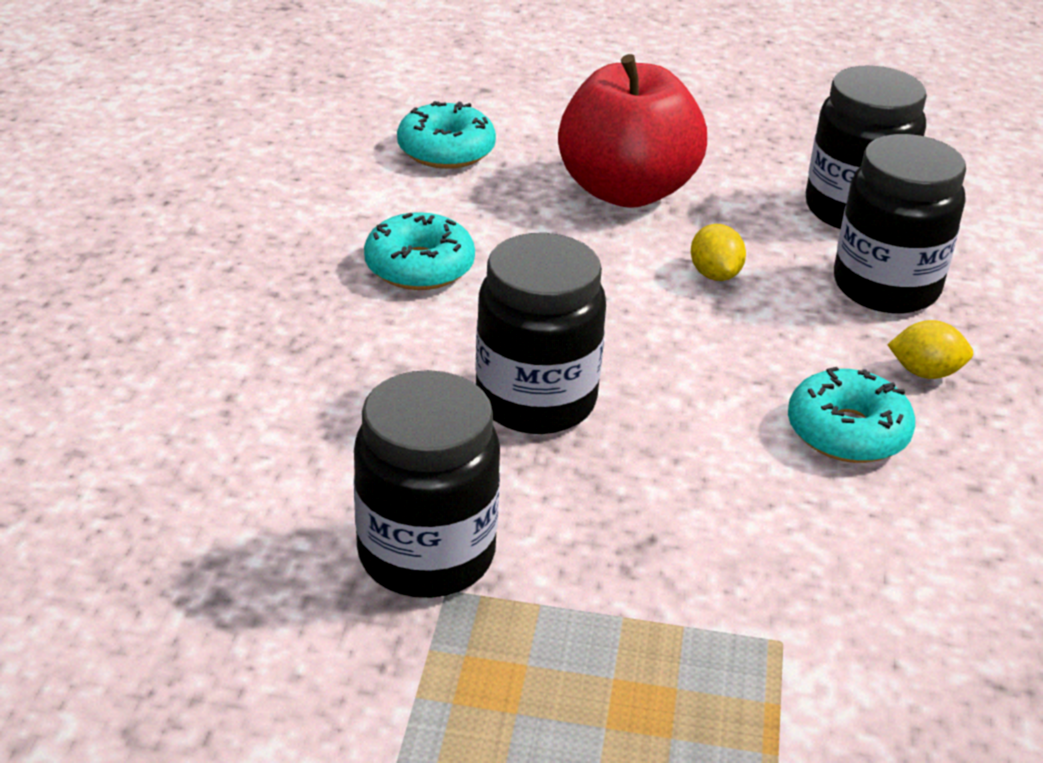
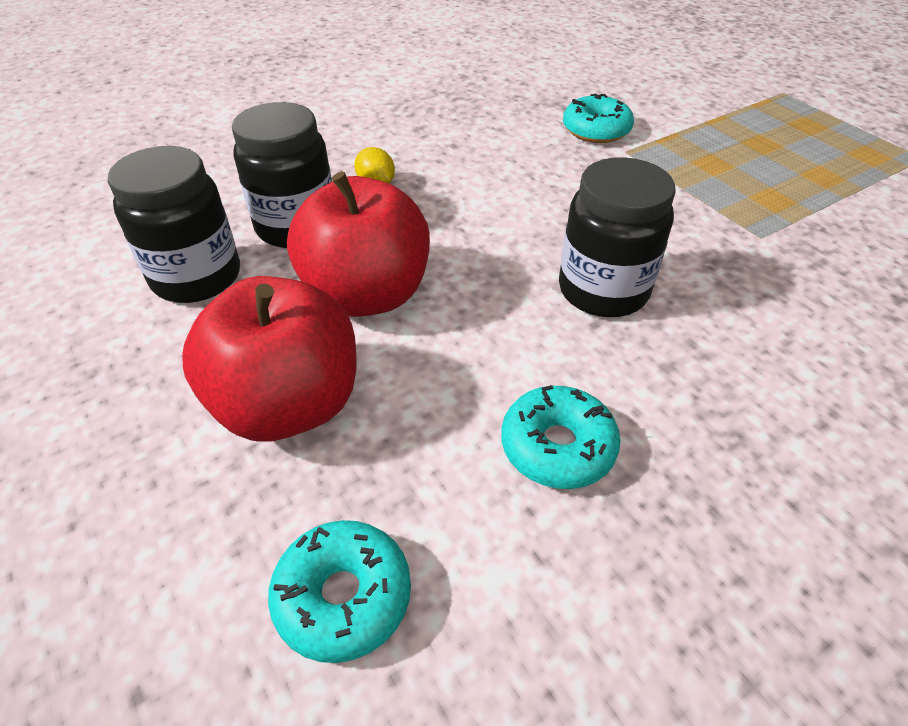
camera: 130 degrees left, 10 degrees up
(426, 555) = (758, 255): black jar -> none
(714, 274) = (367, 295): yellow lemon -> red apple
(847, 432) = (465, 186): turquoise donut -> turquoise donut (596, 130)

